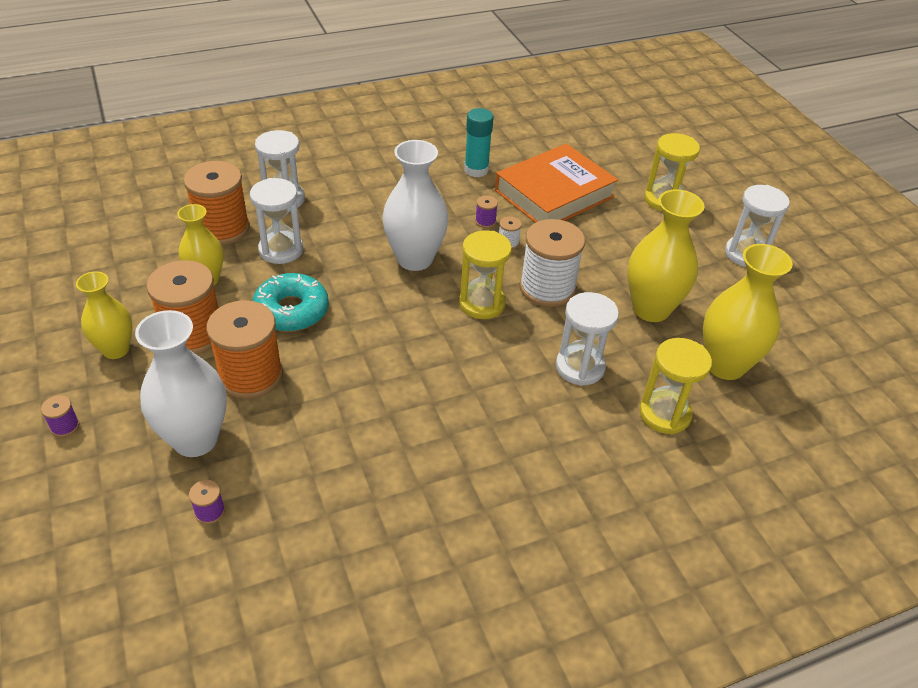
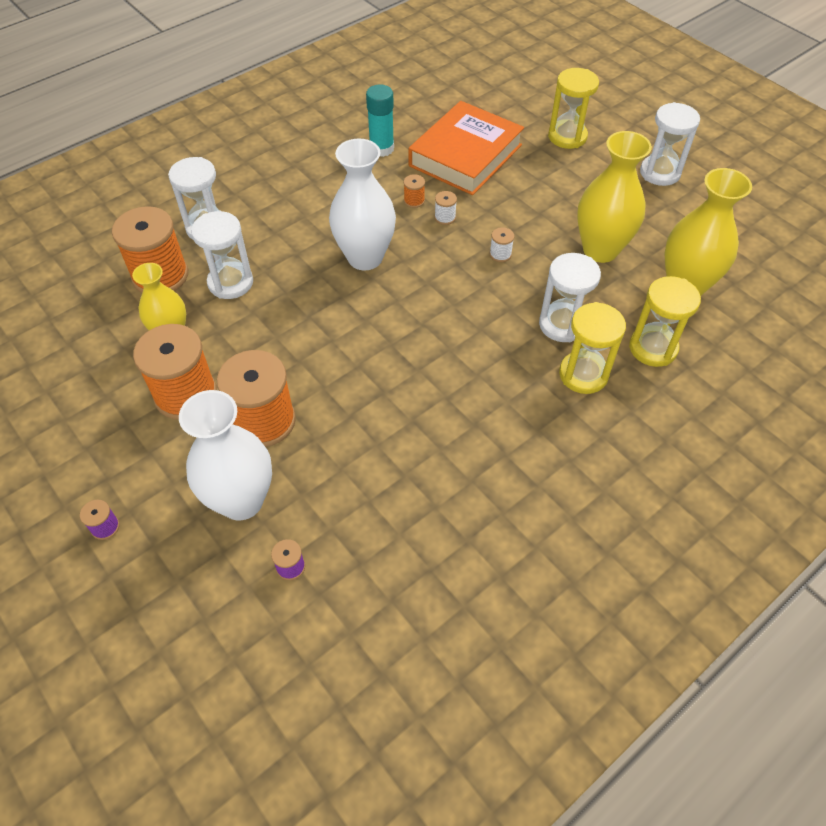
camera: 15 degrees left, 10 degrees up
(116, 349) = (116, 433): yellow vase -> none
(291, 311) = (271, 343): turquoise donut -> none
(482, 303) = (448, 286): yellow hourglass -> yellow hourglass (583, 374)
(485, 221) = (414, 201): purple spool -> orange spool
(547, 288) = (500, 254): white spool -> white spool, size x0.41

